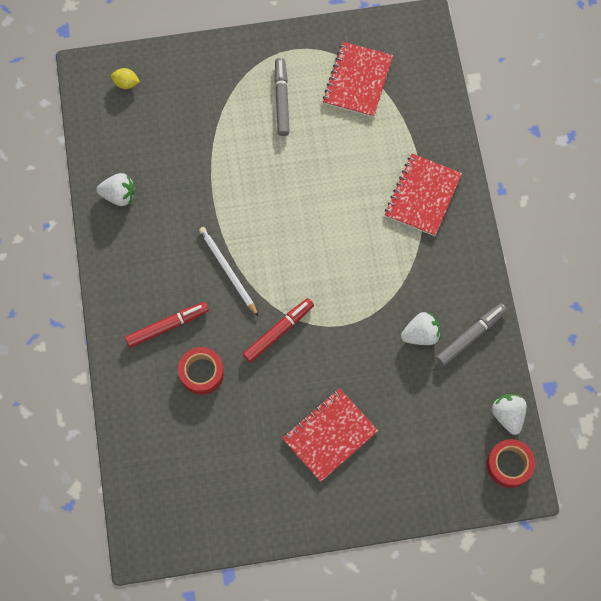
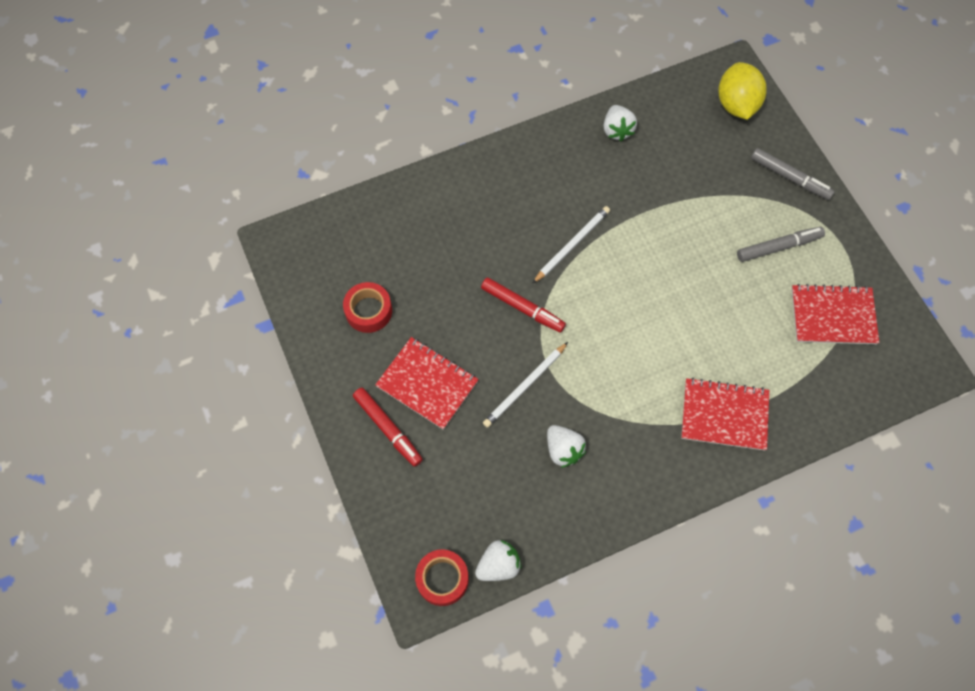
camera: 75 degrees right, 5 degrees down
(126, 83) = (736, 104): yellow lemon -> yellow lemon, size x2.14
(167, 326) = (497, 207): red marker -> red marker (388, 428)
(201, 372) = (459, 249): red tape -> red tape (368, 311)
(354, 350) = (525, 386): none -> white pencil
(470, 336) = (578, 504): grey marker -> grey marker (790, 177)

